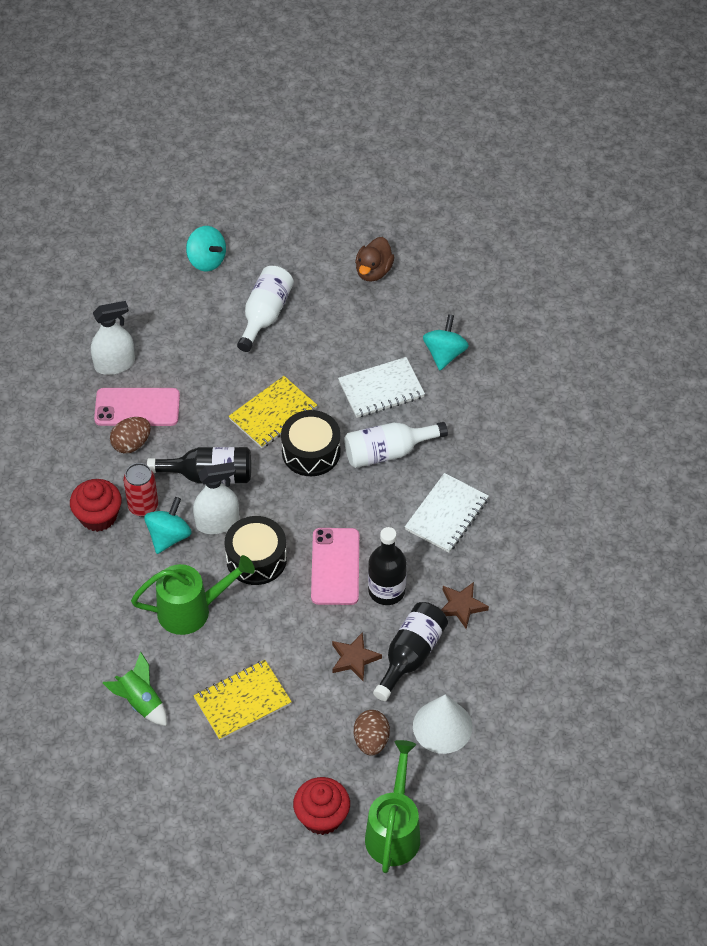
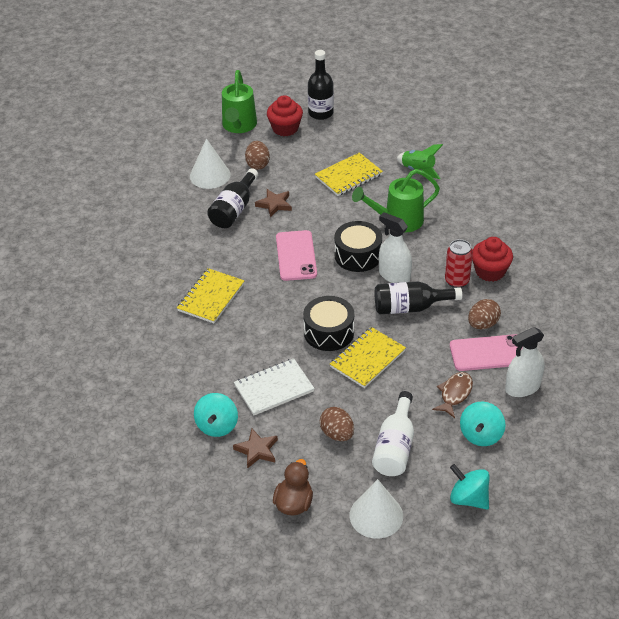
camera: 175 degrees right, 10 degrees down
(169, 536) = (429, 263): turquoise spinning top -> turquoise spinning top (481, 435)
(189, 364) = (455, 394): none -> brown fish
(217, 522) = (394, 275): white spray bottle -> white spray bottle turned 60 degrees clockwise
(297, 254) = (376, 515): none -> white cone
(321, 333) = (337, 434): none -> brown egg
(386, 590) = (255, 245): black bottle -> black bottle (320, 113)
(388, 452) = (263, 338): white bottle -> none
(446, 514) = (211, 297): white notebook -> yellow notebook
(461, 606) = (198, 240): brown star -> brown star (257, 450)

